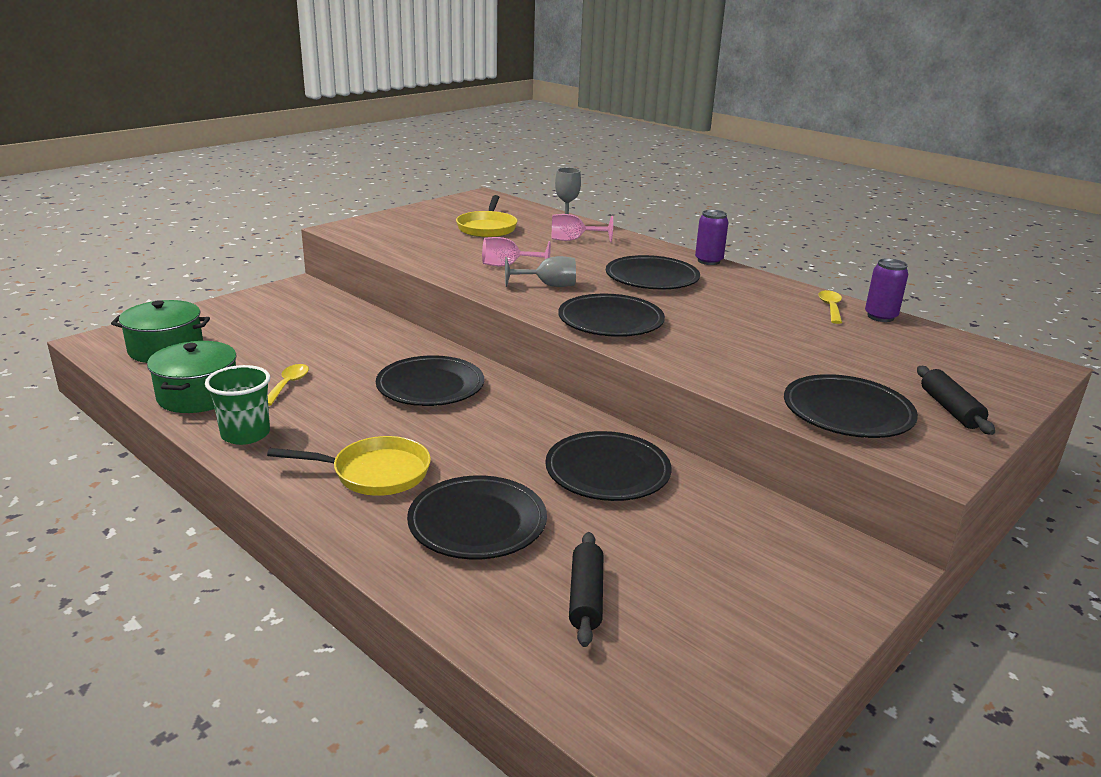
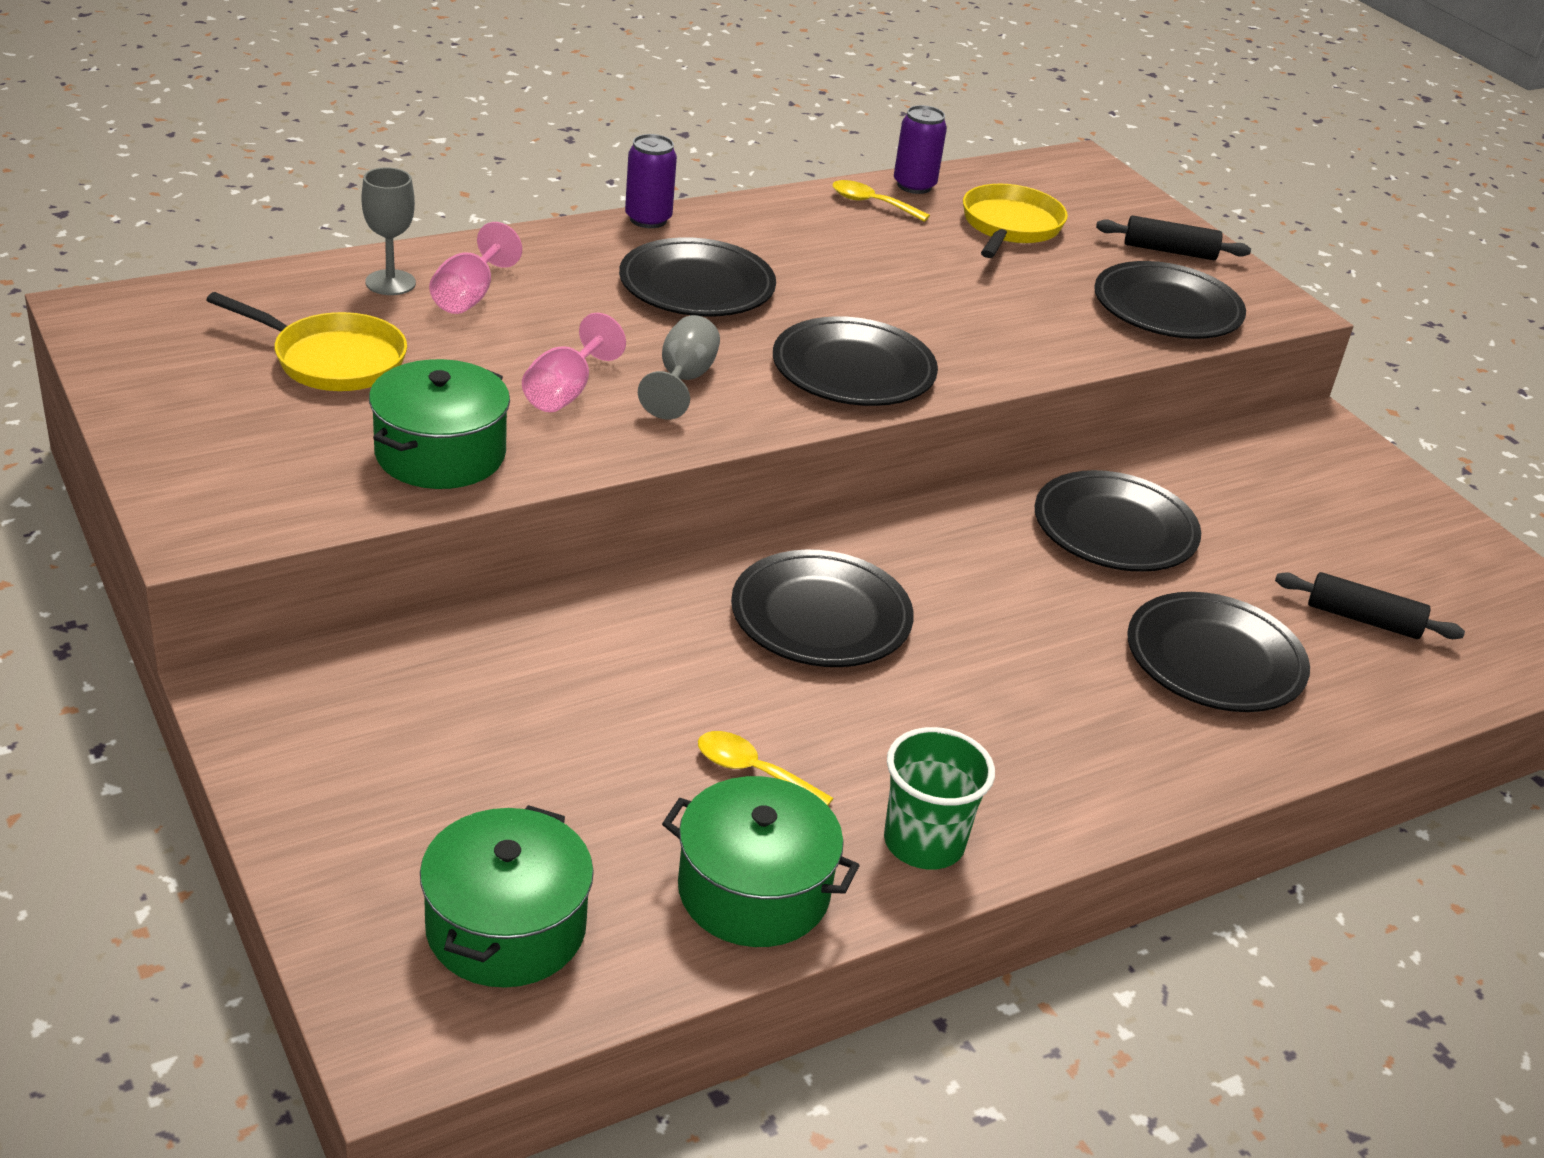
camera: 75 degrees left, 10 degrees up
(375, 473) = (1077, 723): yellow pan -> yellow pan (1010, 227)
(430, 252) = (440, 454): none -> green pot

